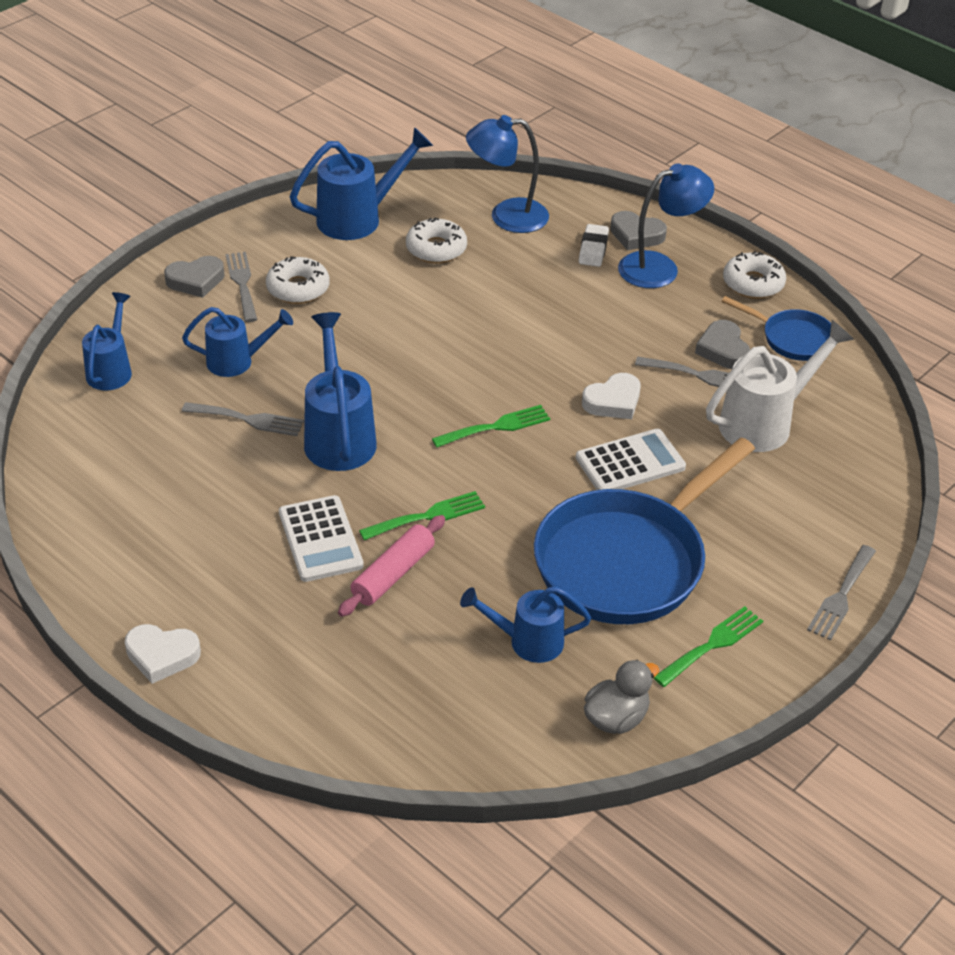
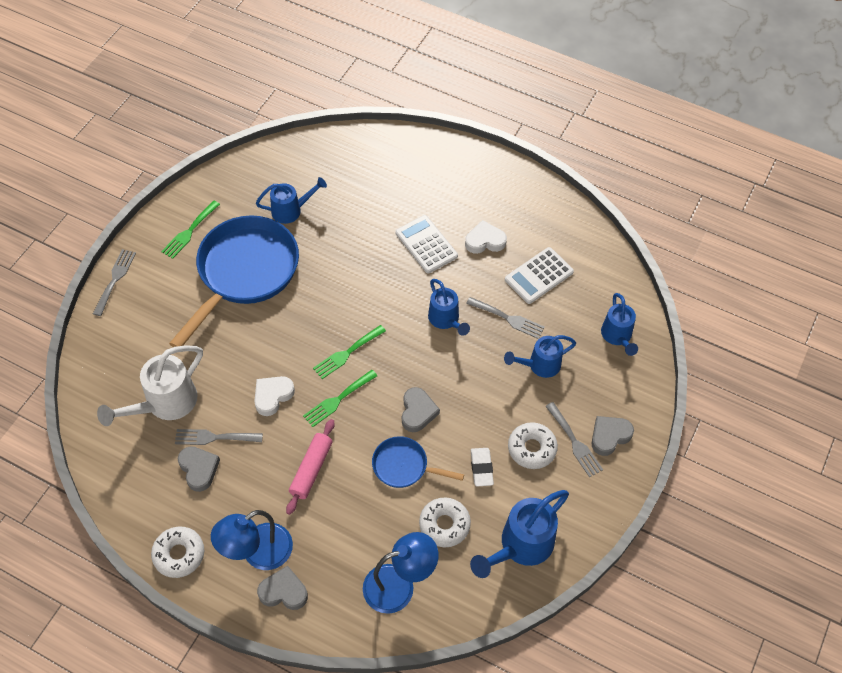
camera: 165 degrees right, 15 degrees up
(162, 655) = (478, 160): white heart -> white heart (485, 241)
(248, 419) = (508, 318): grey fork -> grey fork turned 150 degrees counterclockwise
(339, 436) = (445, 320): blue watering can -> blue watering can, size x0.65
(393, 574) = (377, 232): pink rolling pin -> pink rolling pin (311, 469)
(424, 348) = (417, 412): none -> grey heart
(428, 516) = (369, 275): green fork -> green fork (338, 400)
(593, 249) = (317, 561): white eraser -> white eraser (481, 468)
(616, 718) = (236, 180): grey duck -> none
(630, 462) = (253, 346): white calculator -> white calculator (539, 276)
(793, 339) = (145, 496): blue pan -> blue pan (404, 466)

